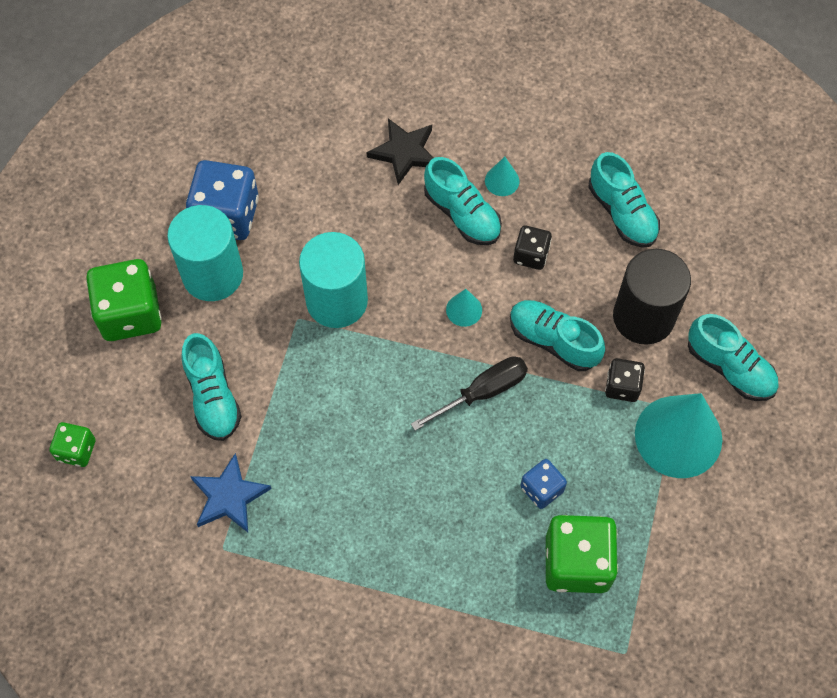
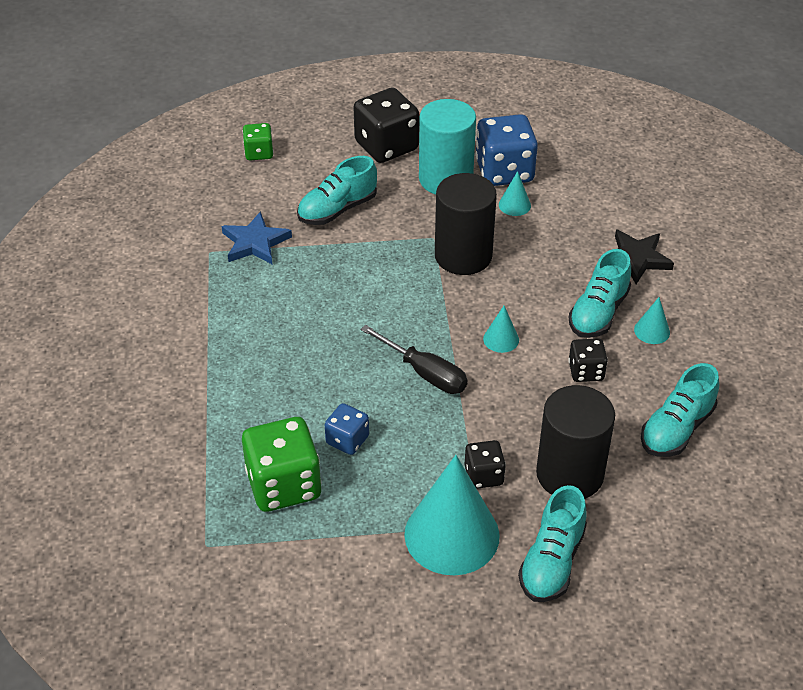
camera: 70 degrees right, 20 degrees down
(130, 313) = (386, 146): green dice -> black dice
(282, 226) = (514, 205): none -> turquoise cone
(337, 301) = (463, 256): turquoise cylinder -> black cylinder
(553, 341) = (504, 411): turquoise shoe -> none

